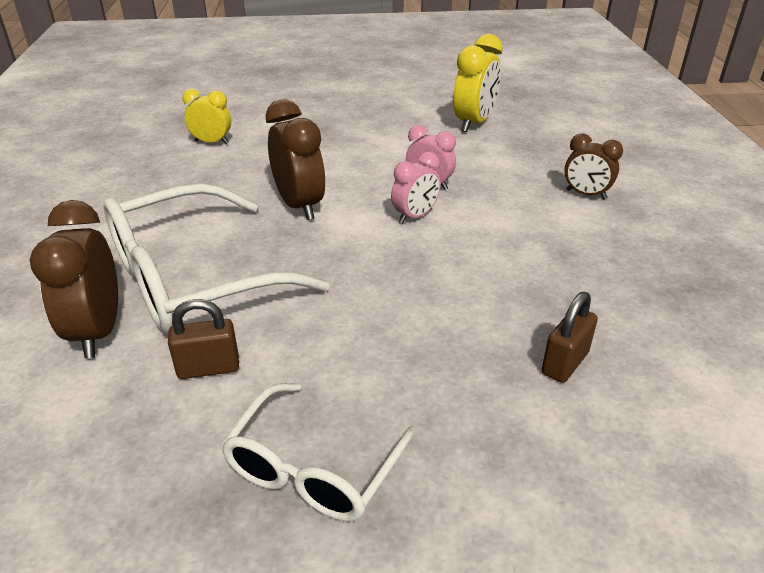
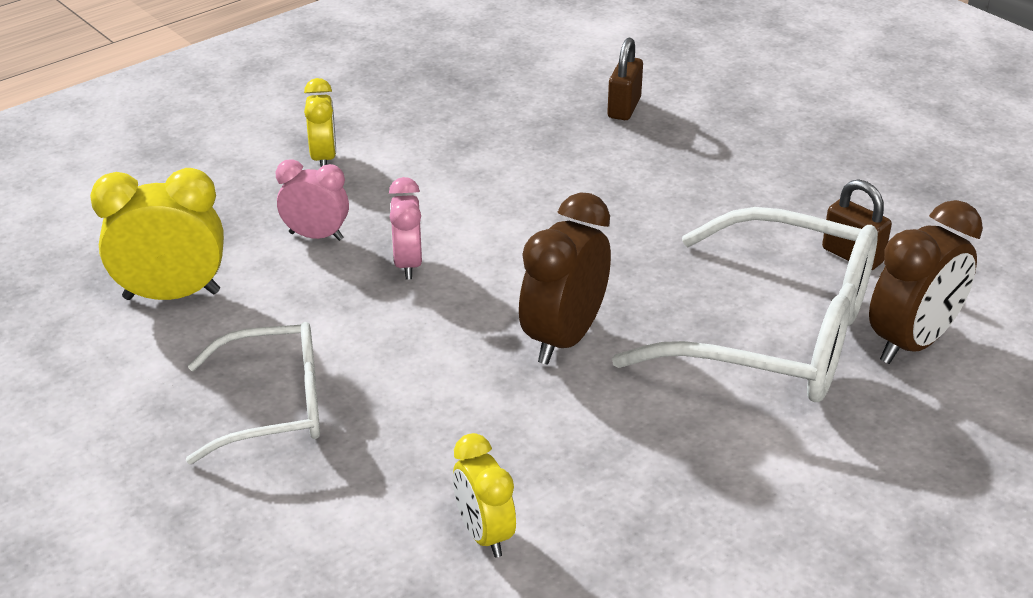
camera: 125 degrees left, 0 degrees up
(314, 468) = (855, 167): white glasses -> white glasses (275, 406)
(415, 216) = (492, 247): pink clock -> pink clock (316, 236)
(565, 363) = (624, 108): brown padlock -> brown padlock turned 75 degrees counterclockwise
(586, 194) = (324, 158): brown clock -> yellow clock

